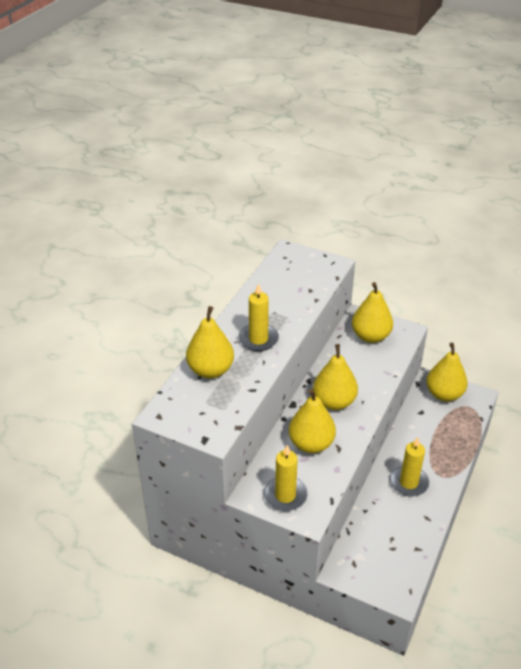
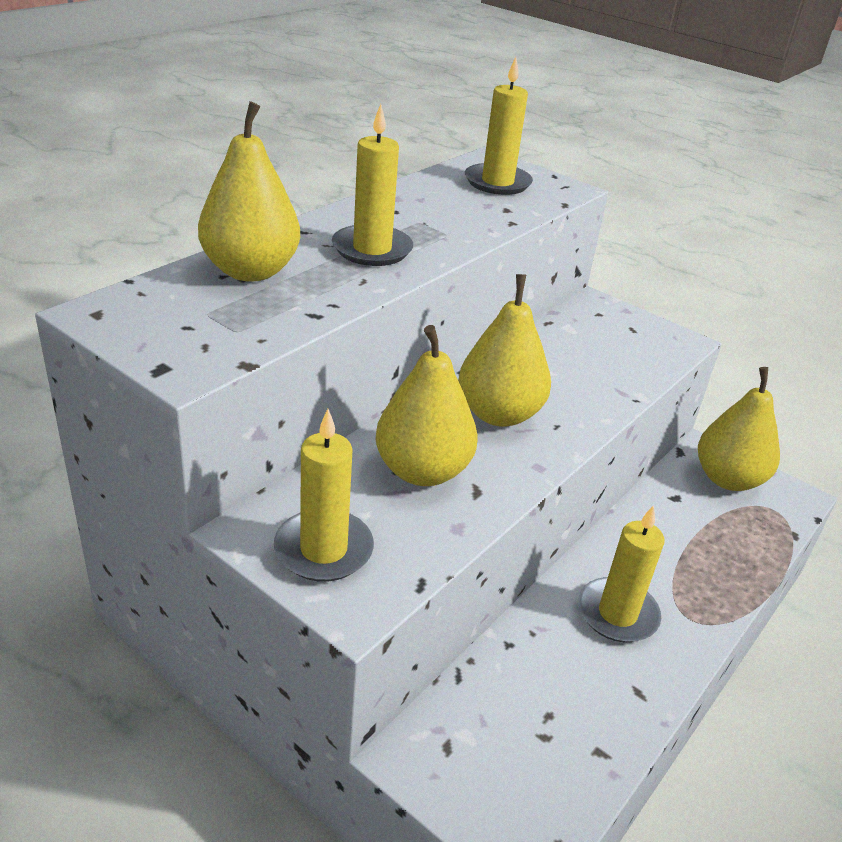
camera: 10 degrees right, 5 degrees down
(298, 270) = (497, 182): none -> yellow candle
(370, 336) = (607, 334): yellow pear -> none

